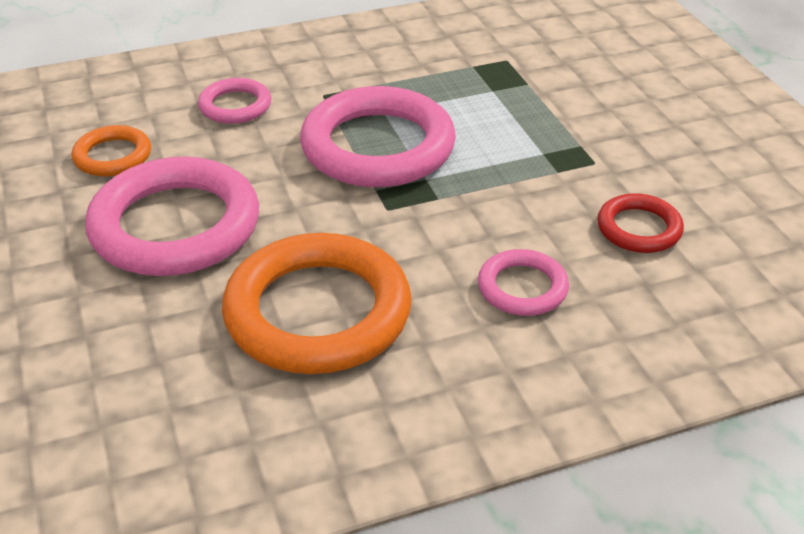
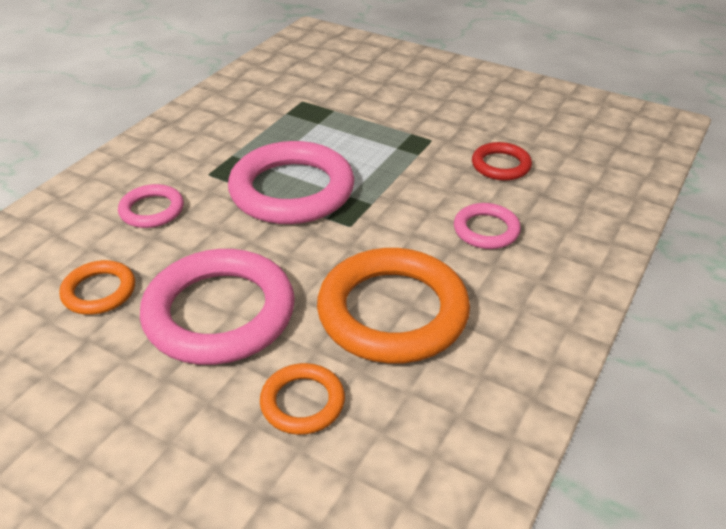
camera: 40 degrees left, 0 degrees up
(141, 341) = (302, 402): none -> orange ring

